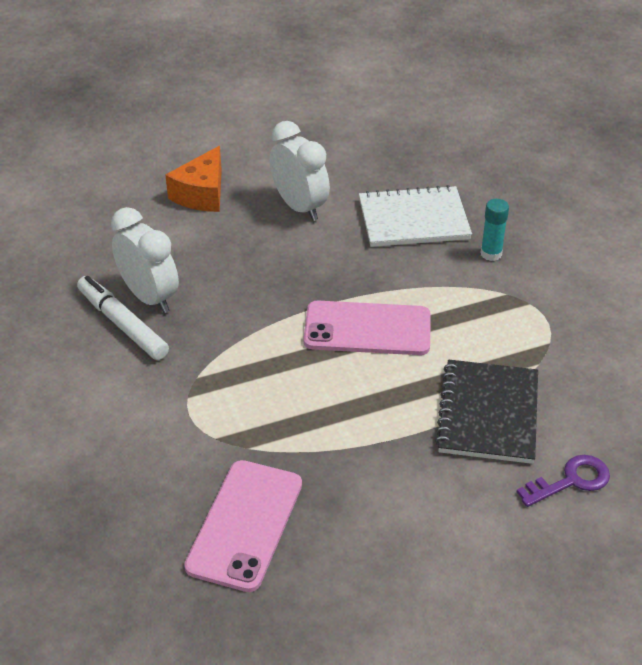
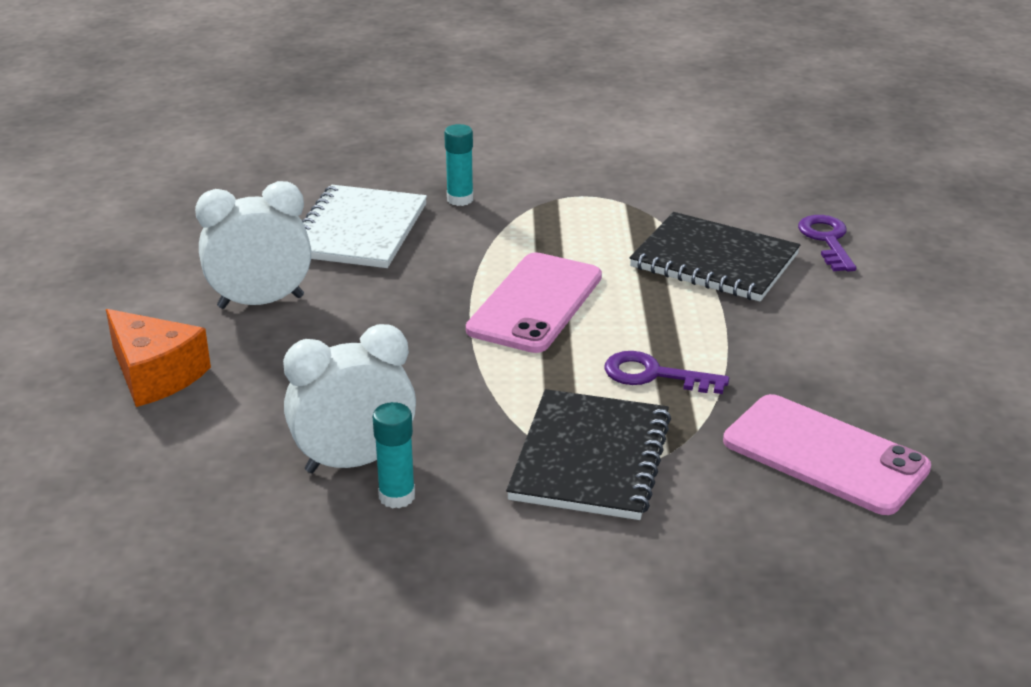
camera: 70 degrees left, 10 degrees down
(122, 324) = (397, 496): white marker -> turquoise glue stick
(192, 400) = (590, 458): none -> black notebook
(305, 411) = (654, 375): none -> purple key

